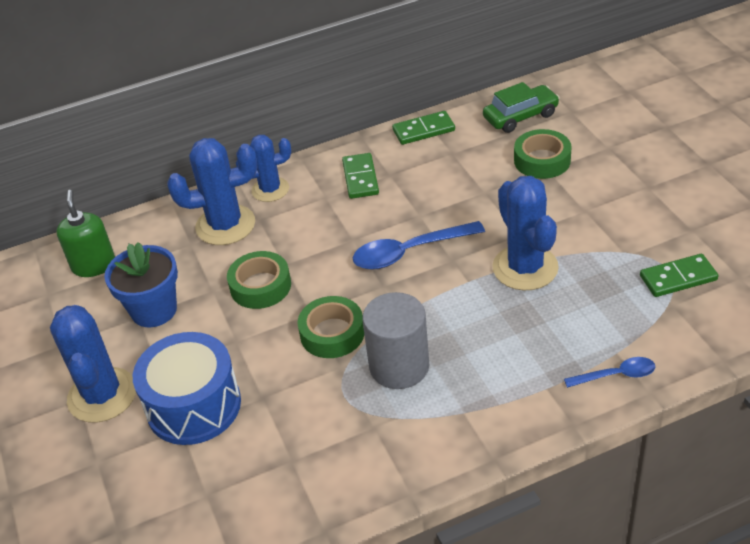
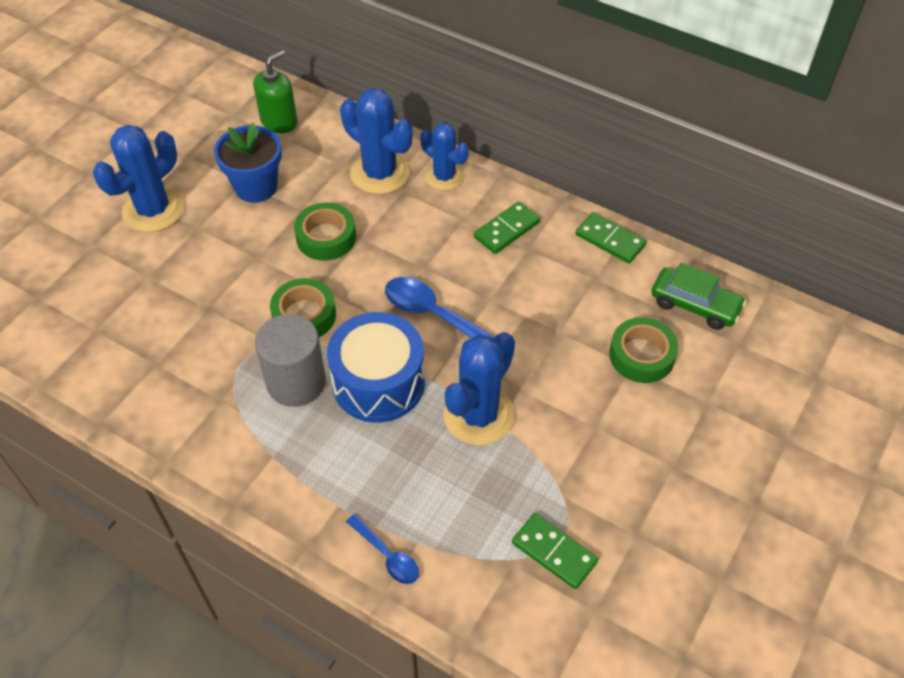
camera: 50 degrees right, 10 degrees up
(194, 406) = (174, 270): blue drum -> blue drum (378, 382)

